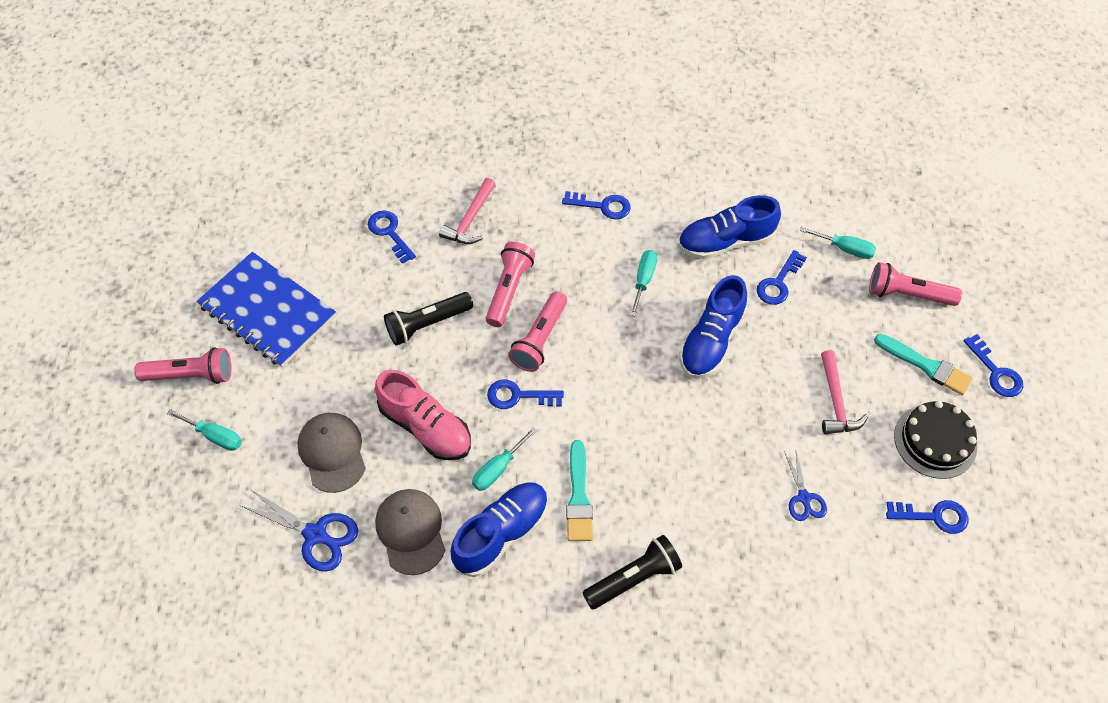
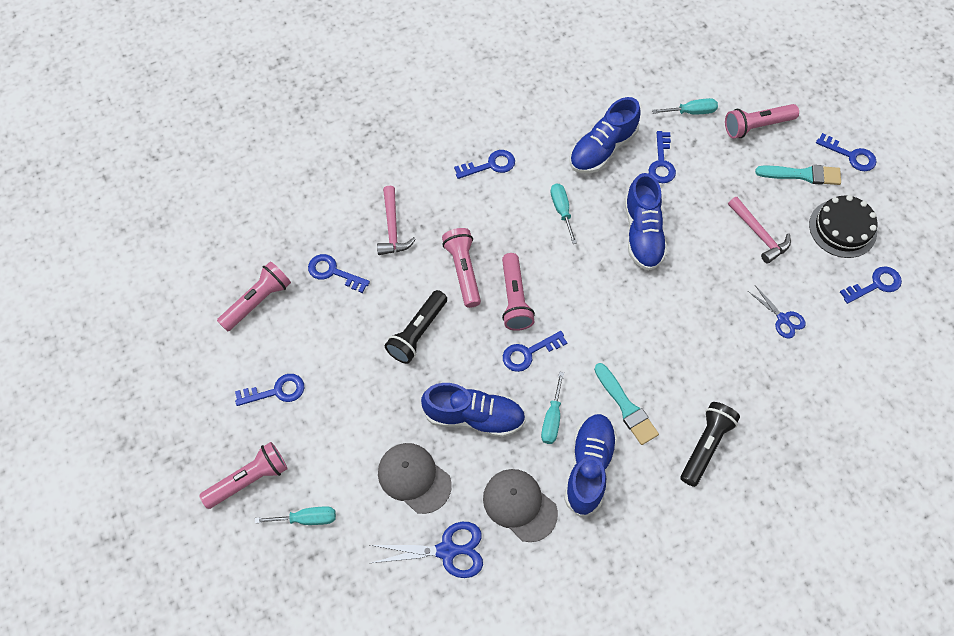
camera: 30 degrees left, 5 degrees up
(267, 311) = (276, 391): blue notebook -> blue key
(306, 226) = (257, 301): none -> pink flashlight
(426, 427) = (474, 416): pink shoe -> blue shoe

